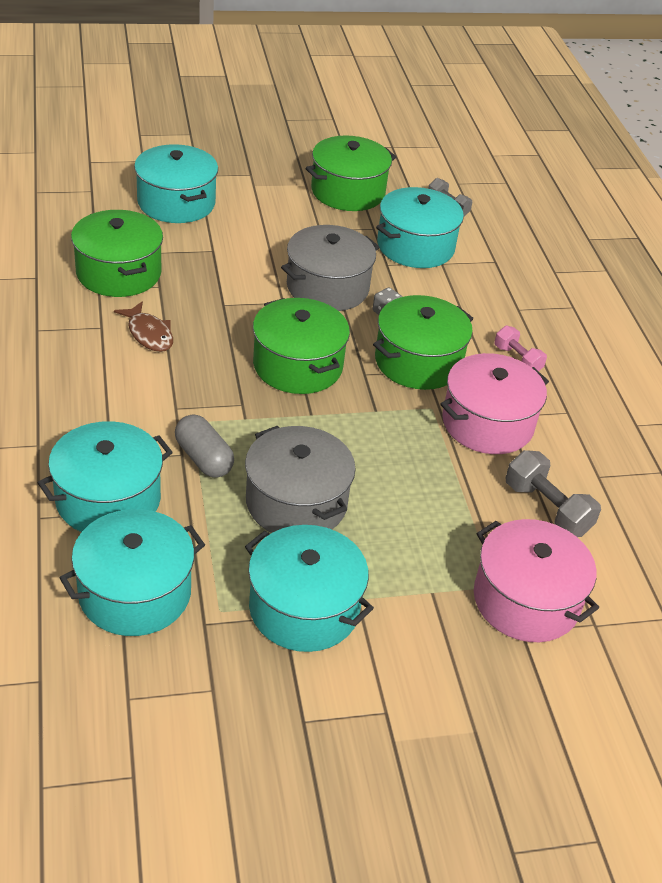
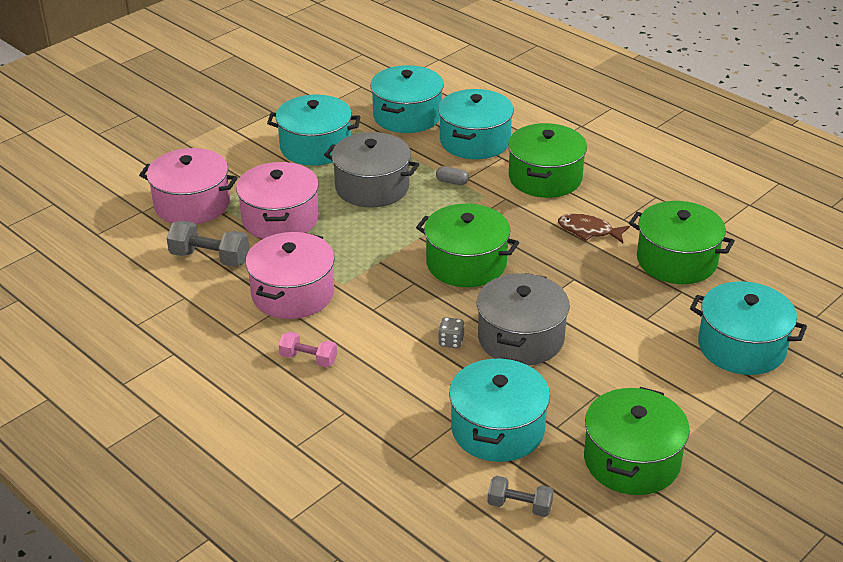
camera: 150 degrees right, 5 degrees down
(203, 458) = (452, 182): grey capsule -> grey capsule, size x0.57
(418, 362) = (385, 313): green pot -> green pot (545, 178)
(436, 517) = (280, 219): none -> pink pot

